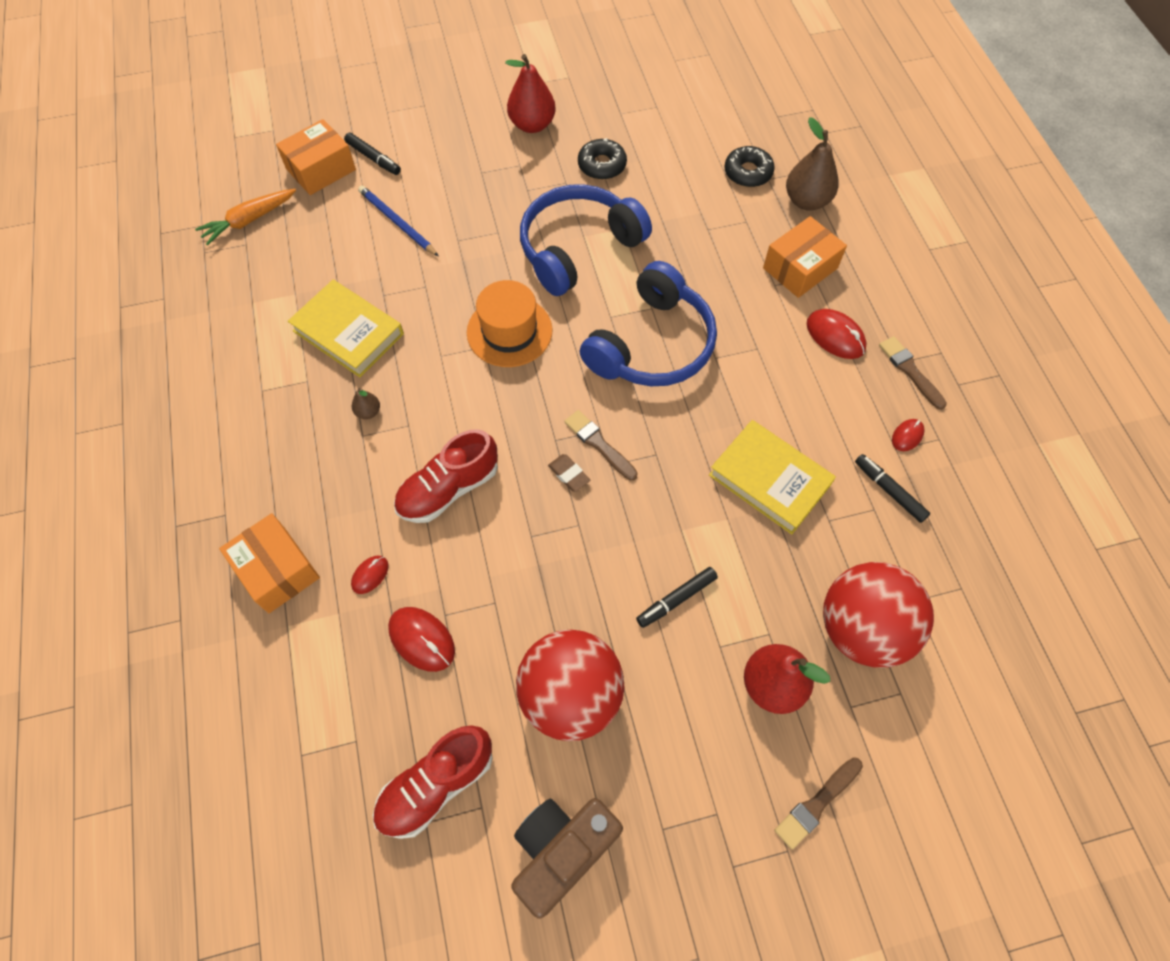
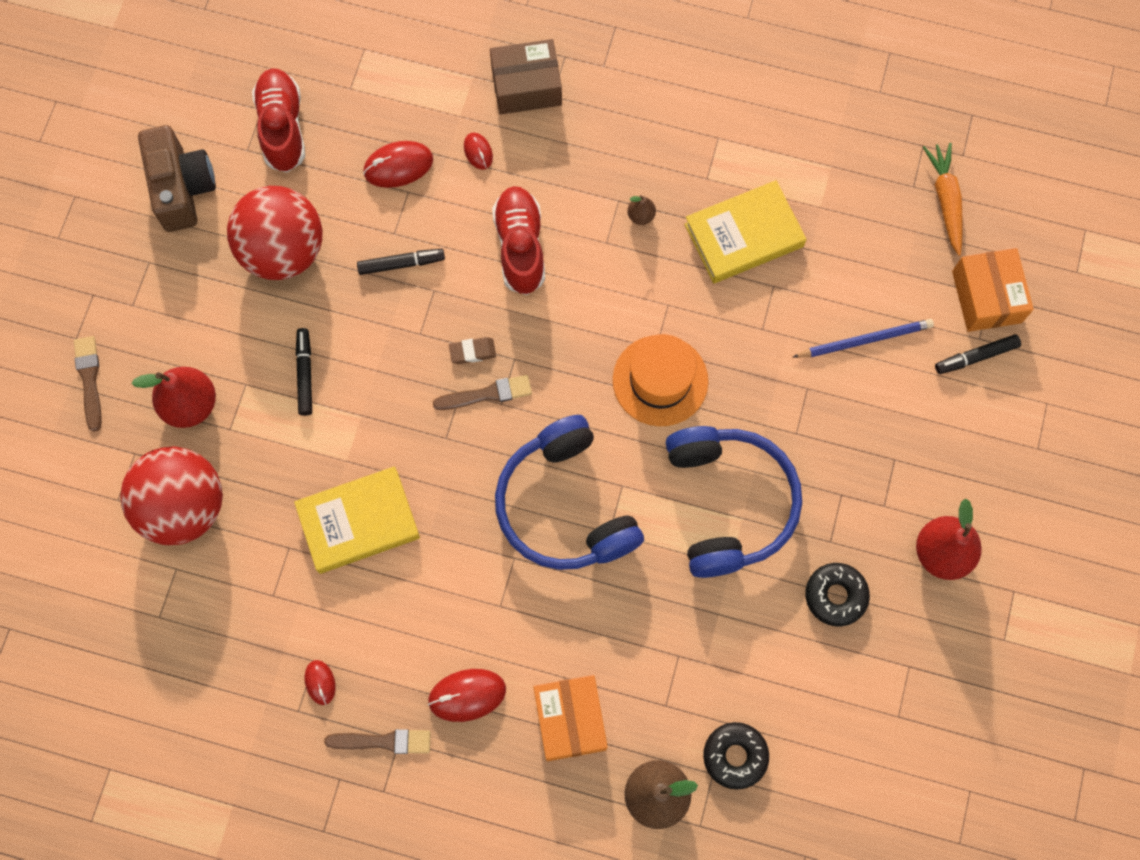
camera: 120 degrees right, 10 degrees up
(277, 570) = (526, 86): orange box -> brown box
(889, 491) = (280, 622): black marker -> black marker (401, 264)

